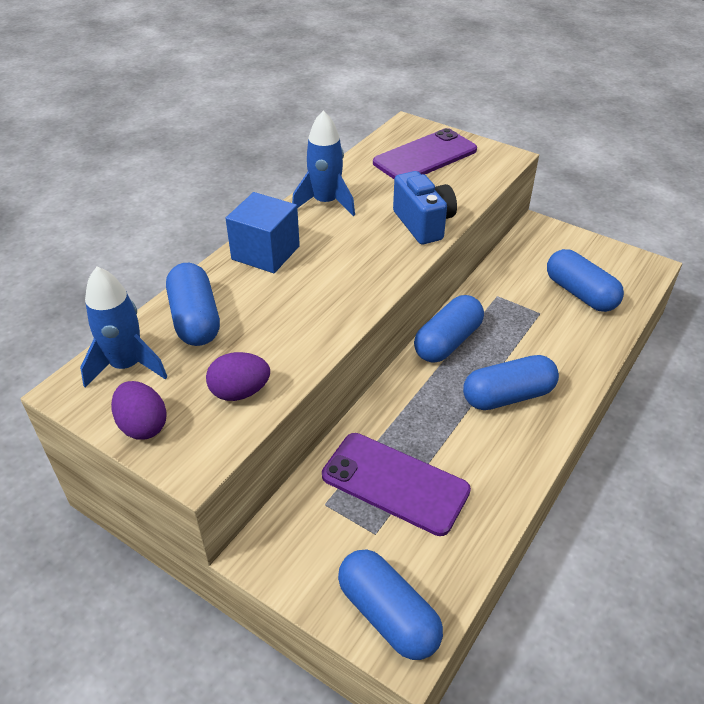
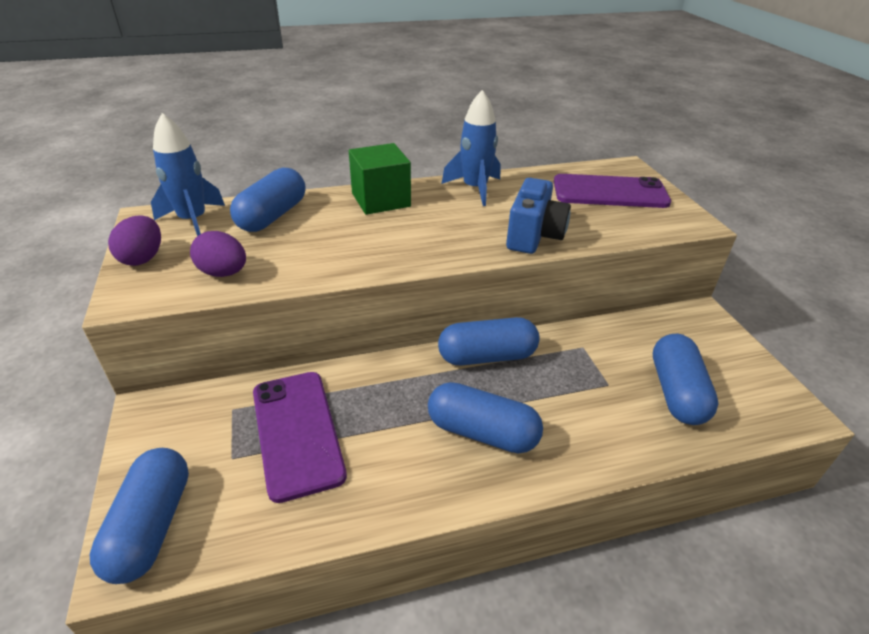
camera: 40 degrees right, 5 degrees down
(265, 253) = (381, 200): blue cube -> green cube

